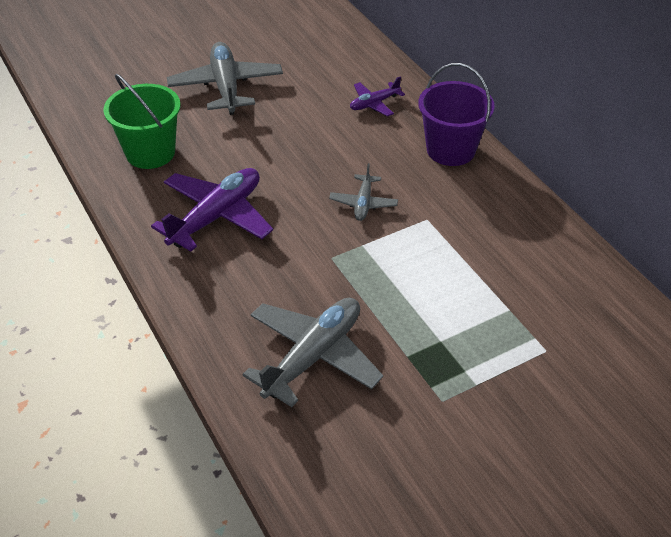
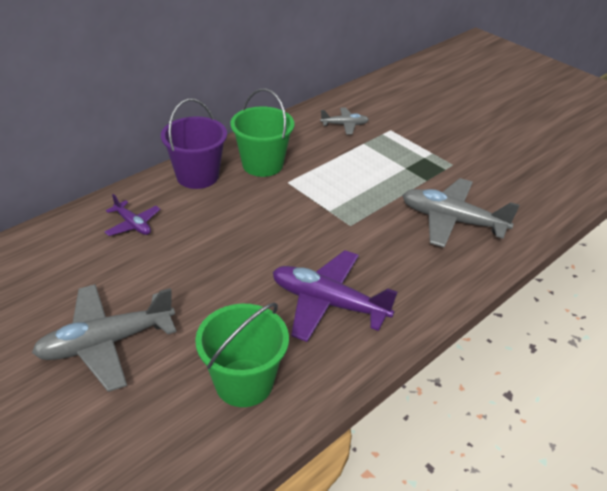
camera: 105 degrees left, 5 degrees down
(363, 203) = (279, 215): grey plane -> grey plane (344, 125)
(467, 203) = (262, 164): none -> green bucket

